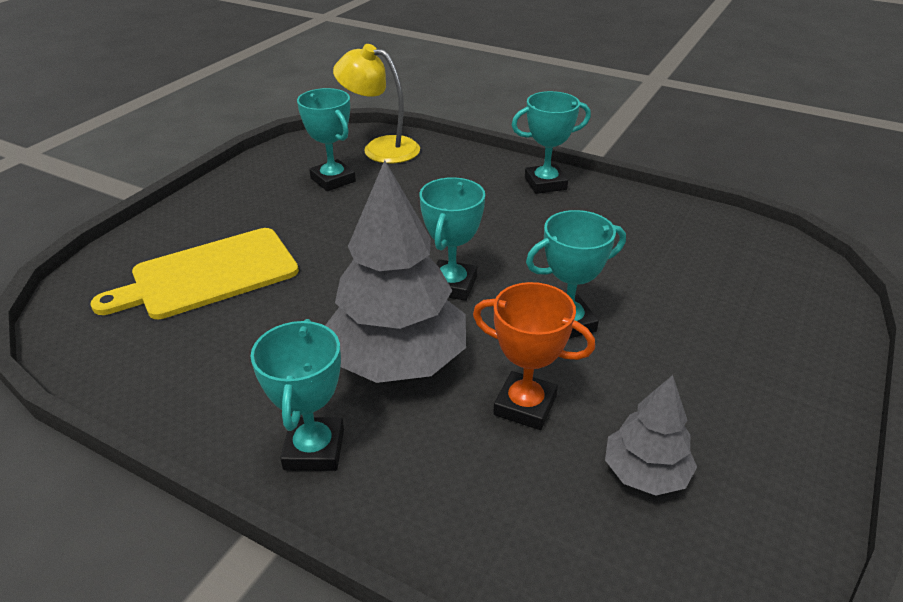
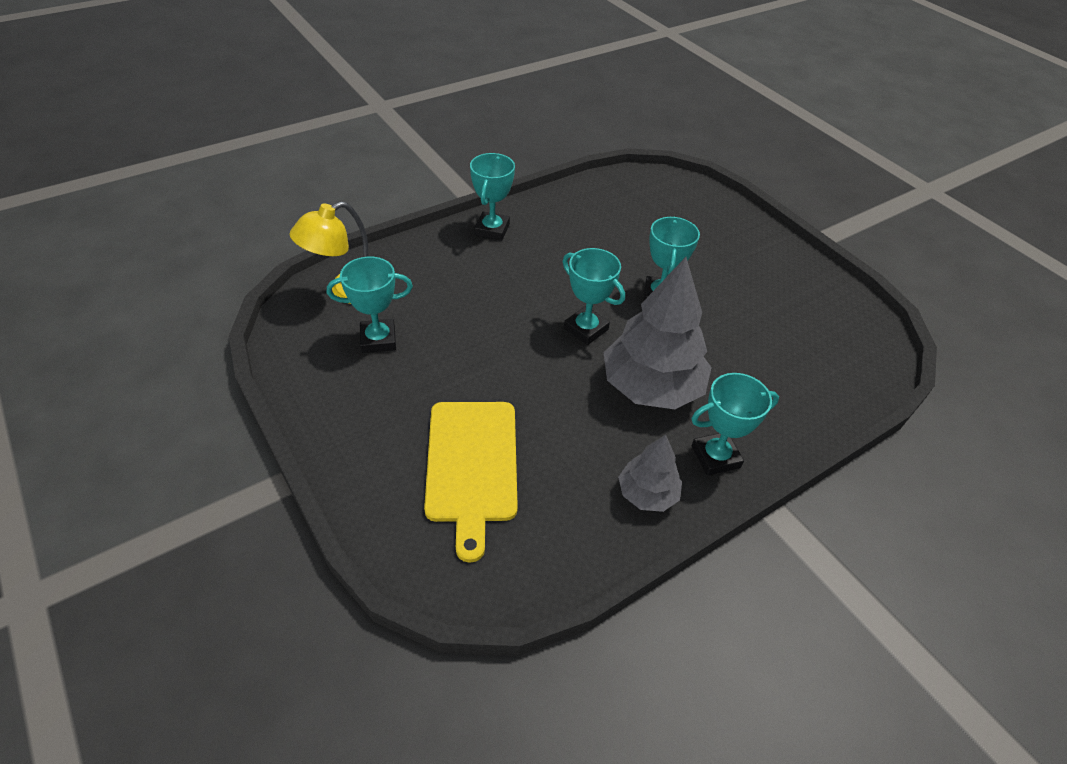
camera: 65 degrees left, 10 degrees up
(314, 449) = (715, 457): turquoise trophy -> turquoise trophy turned 45 degrees counterclockwise
(525, 405) = (723, 346): orange trophy -> none
(645, 473) = (793, 325): grey tree -> grey tree (647, 493)

